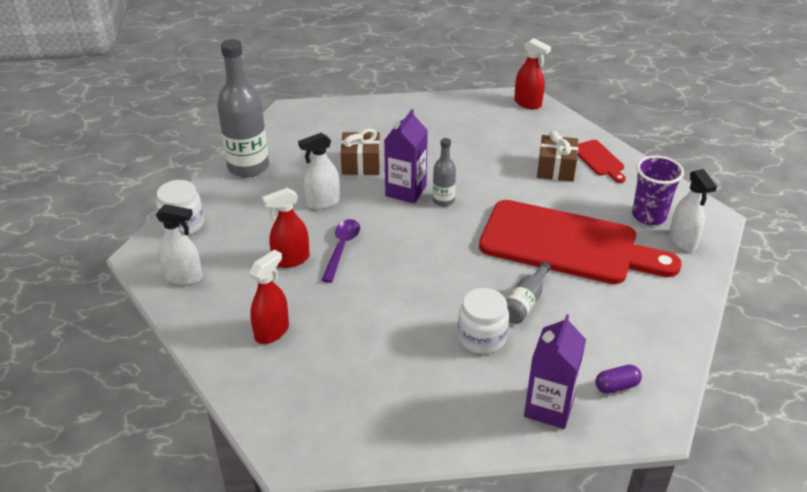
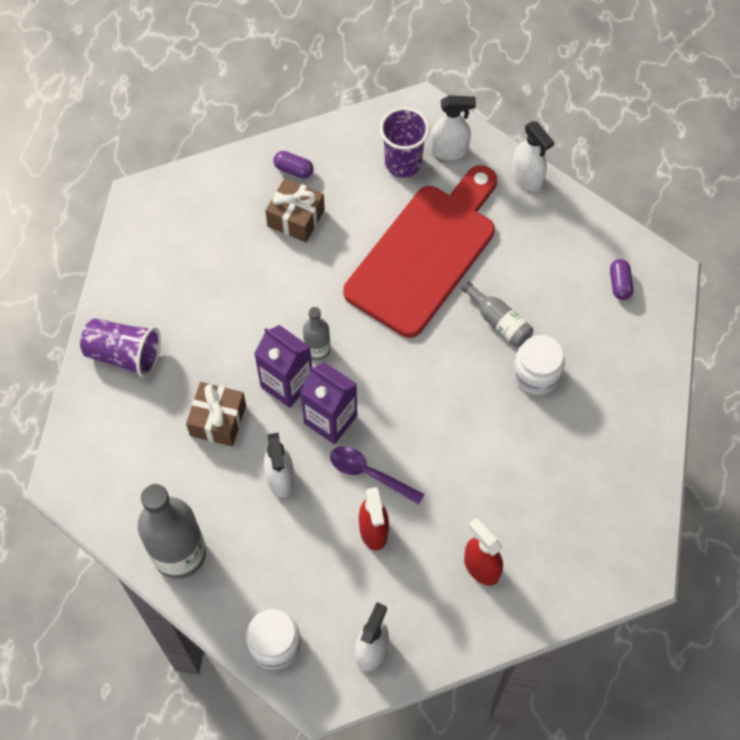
camera: 75 degrees left, 25 degrees up
(396, 115) = (124, 354): none -> purple cup
(528, 103) = (154, 200): red spray bottle -> none
(549, 407) = (632, 346): purple carton -> purple carton (330, 419)
(599, 160) = (293, 170): red cutting board -> purple capsule
(691, 296) = (527, 178): none -> white spray bottle

